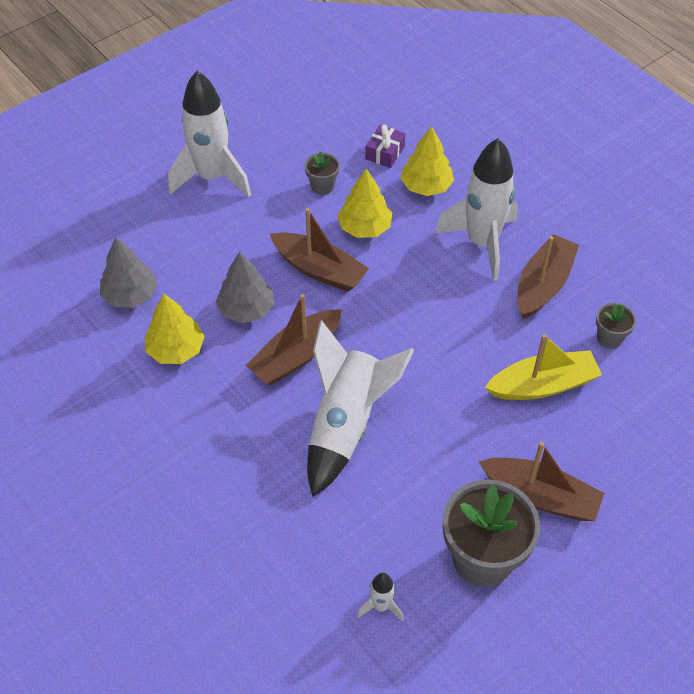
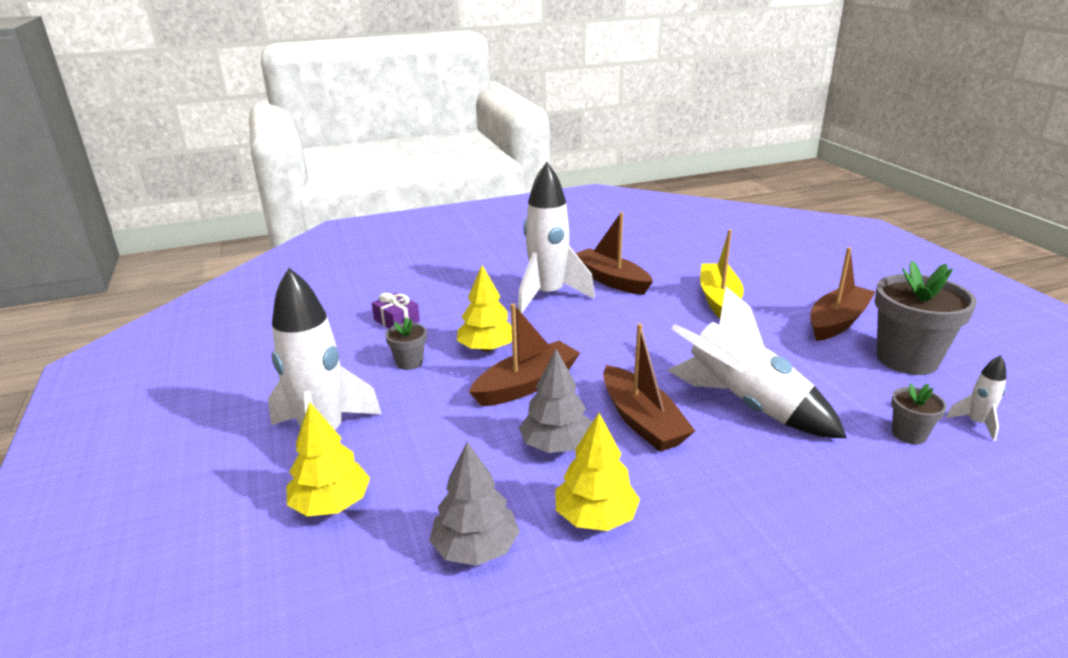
camera: 70 degrees left, 25 degrees down
(426, 186) = (459, 308): yellow tree -> yellow tree (331, 504)
(609, 338) = (678, 267): grey flower pot -> grey flower pot (909, 434)

